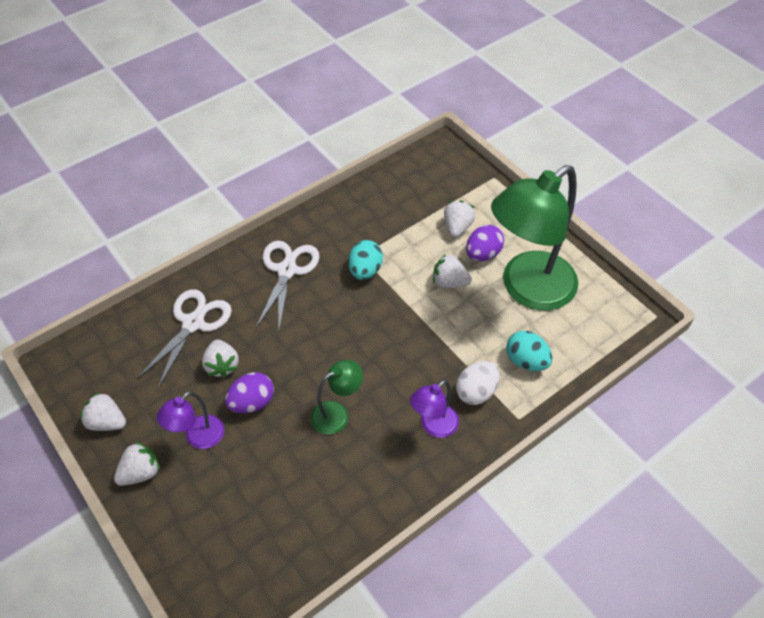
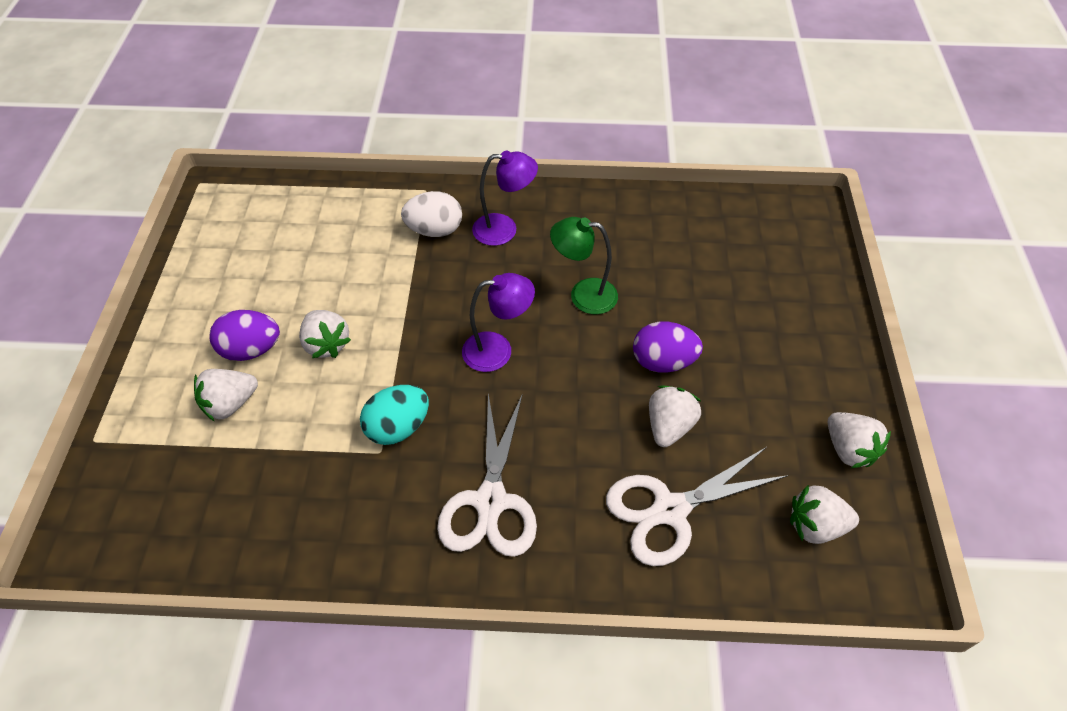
camera: 140 degrees left, 0 degrees up
(141, 472) = (830, 368): white strawberry -> white strawberry (815, 525)
(198, 438) = (746, 363): purple lamp -> purple lamp (498, 350)
(287, 270) = (491, 501): white scissors -> white scissors turned 45 degrees counterclockwise
(526, 361) = (359, 224): turquoise egg -> none
(527, 289) = (265, 281): green lamp -> none

